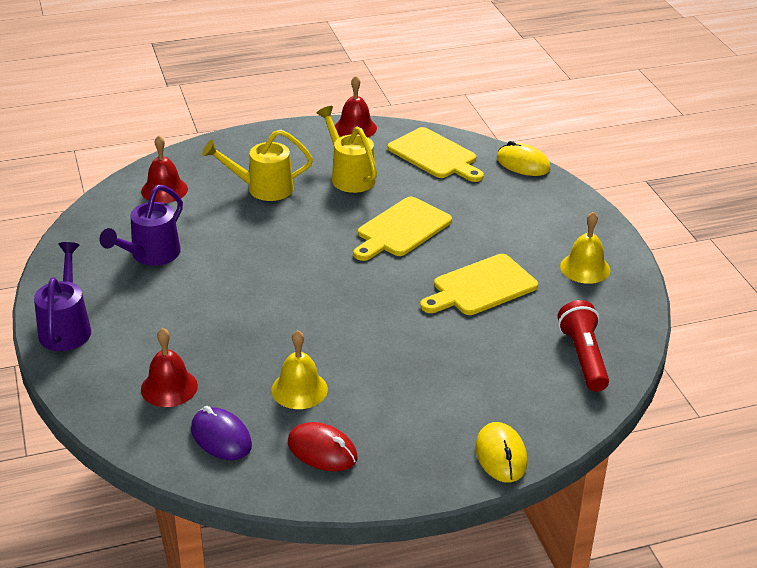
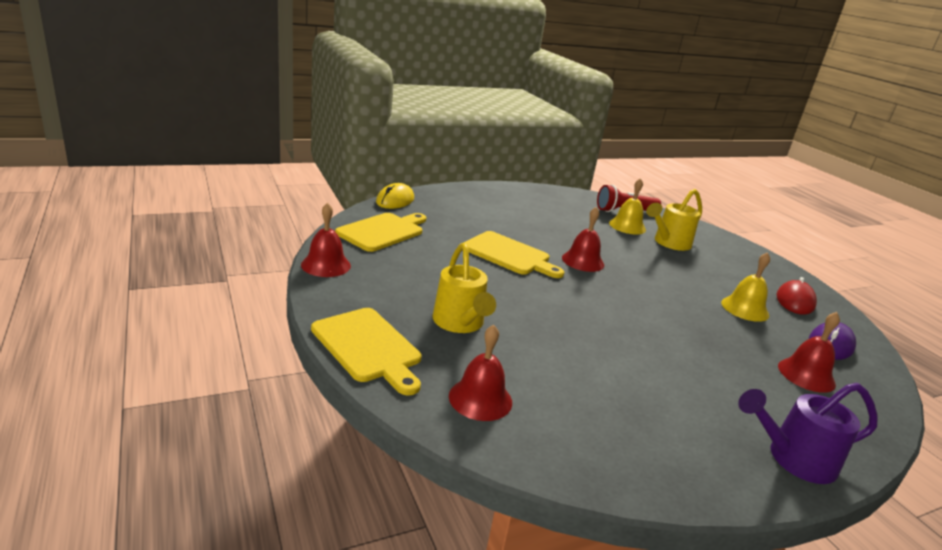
camera: 100 degrees left, 10 degrees down
(150, 255) = (623, 401): purple watering can -> none
(349, 176) = (426, 273): yellow watering can -> yellow watering can (669, 243)
(398, 281) = (583, 261): none -> red bell
(481, 287) = (571, 232): yellow cutting board -> yellow cutting board (368, 347)
(501, 455) = (734, 243): yellow mouse -> none
(585, 268) = (530, 199): yellow bell -> yellow bell (627, 226)

